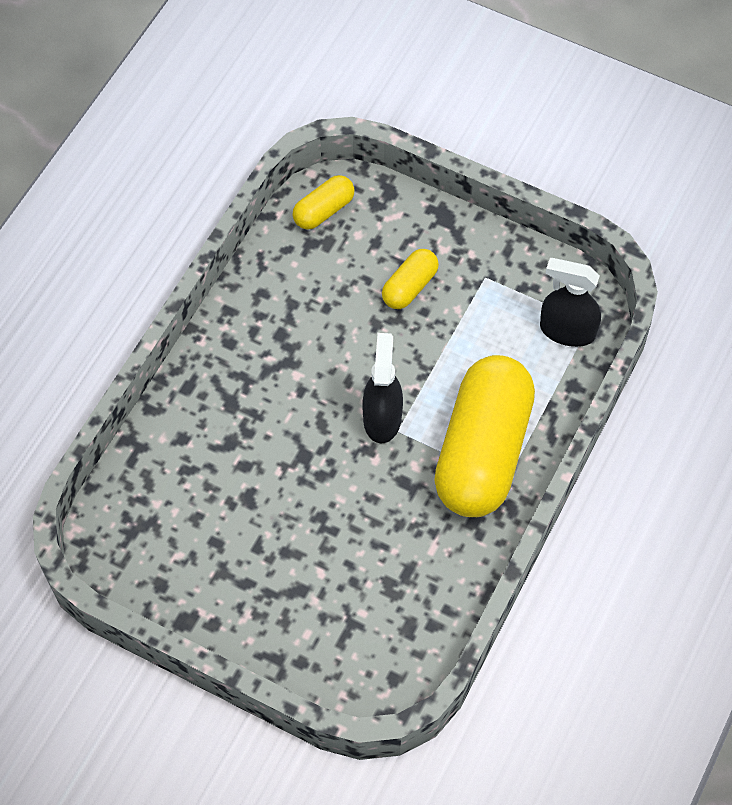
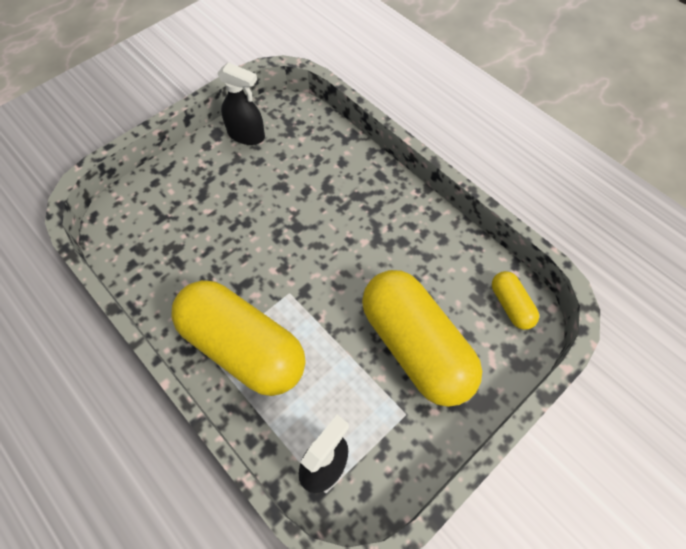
camera: 110 degrees right, 0 degrees up
(382, 418) = (304, 285): black spray bottle -> black spray bottle (246, 135)
(409, 287) = (415, 346): yellow capsule -> yellow capsule, size x2.24

